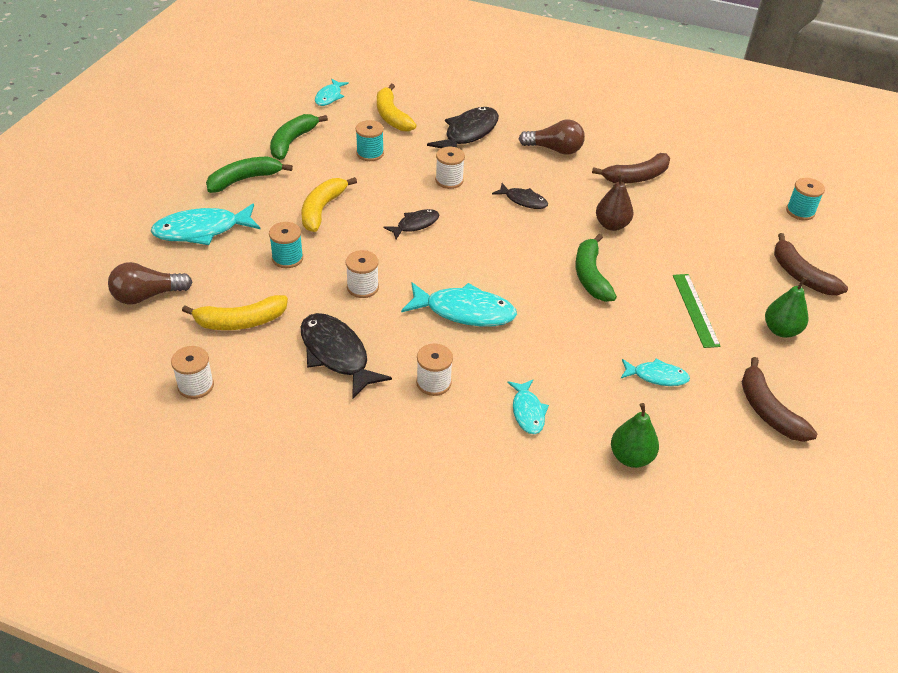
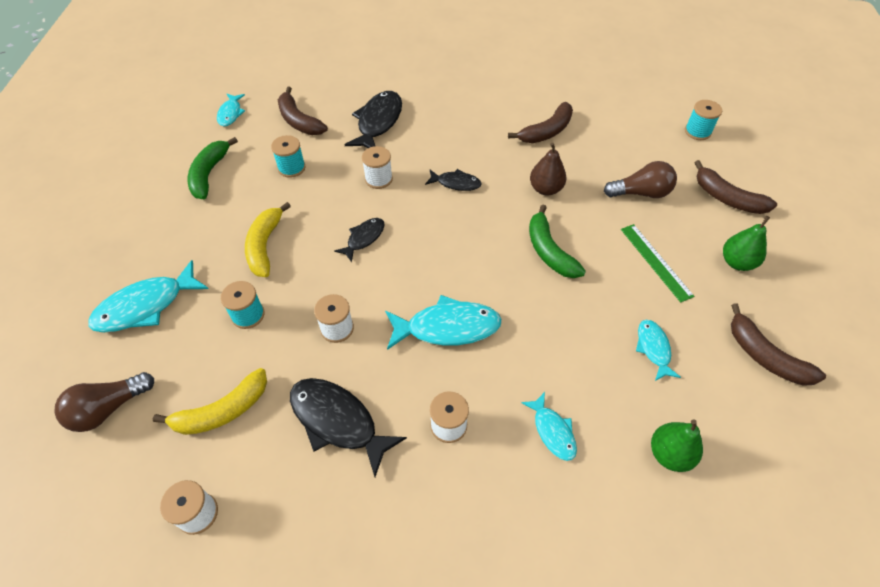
camera: 15 degrees left, 10 degrees up
(244, 180) = (173, 231): green banana -> none
(392, 116) = (299, 121): yellow banana -> brown banana
(554, 149) = (463, 120): brown light bulb -> brown light bulb (640, 193)
(656, 376) = (653, 348): turquoise fish -> turquoise fish turned 90 degrees counterclockwise

